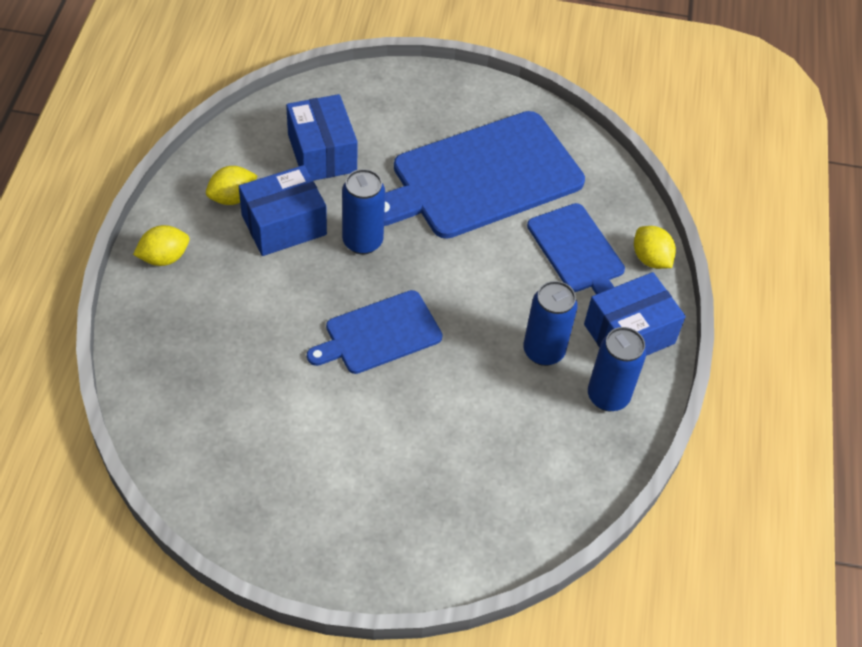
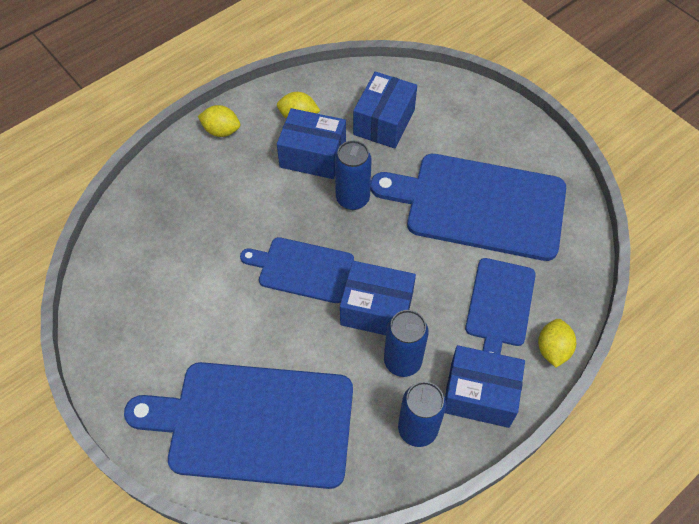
camera: 45 degrees right, 5 degrees up
(469, 492) = (254, 423): none -> blue cutting board
(479, 323) = (376, 309): none -> blue box

